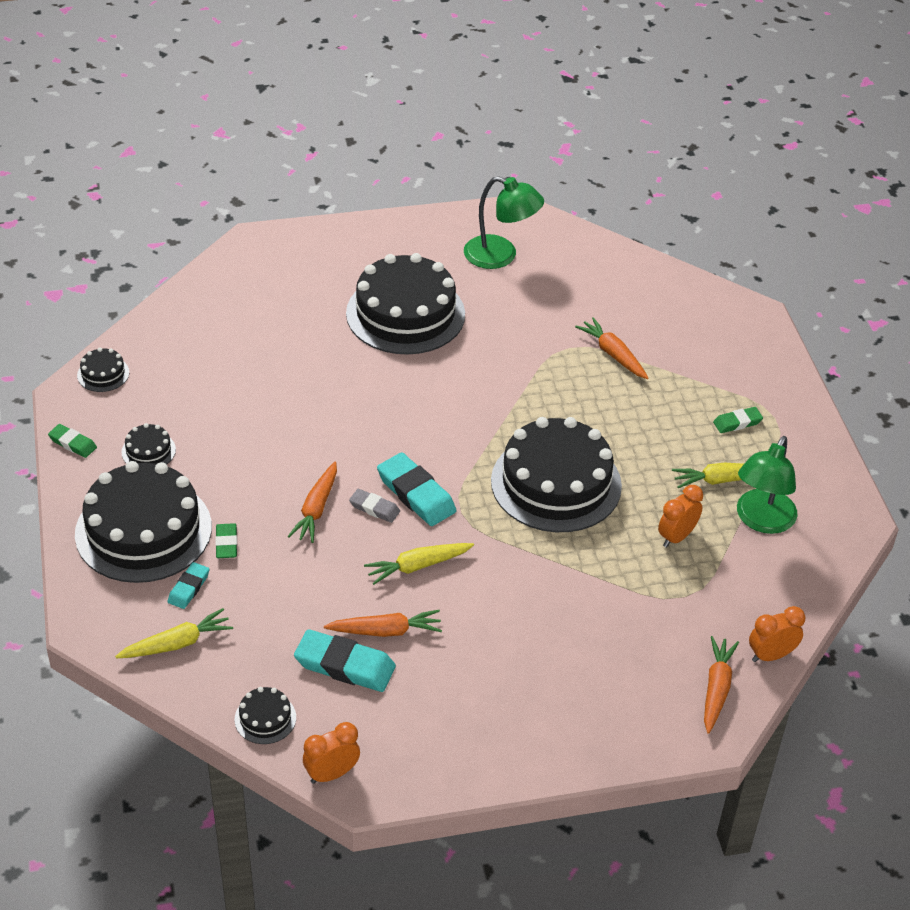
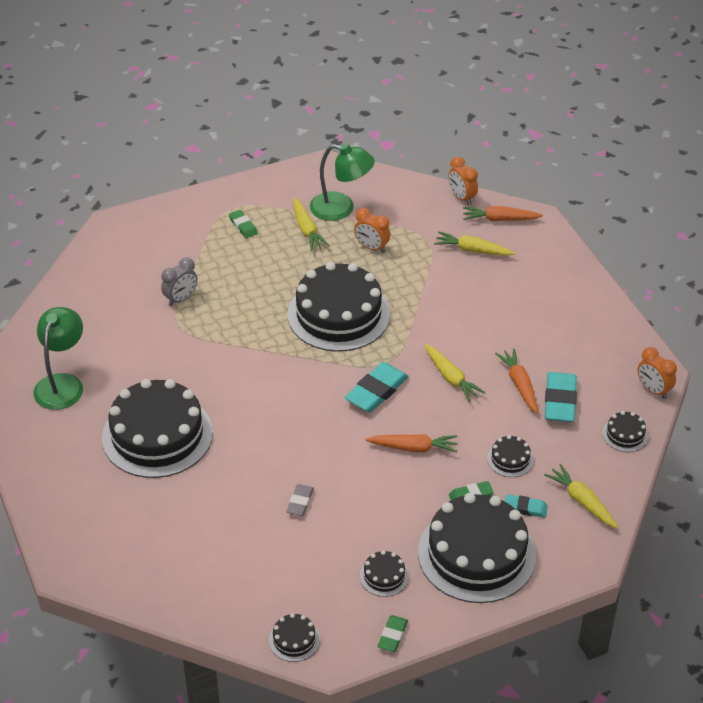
camera: 100 degrees left, 0 degrees up
(267, 592) = (510, 459): none -> black cake
(374, 508) = (400, 413): grey eraser -> grey eraser (300, 502)
(613, 354) = (181, 299): orange carrot -> grey clock
(654, 642) = (472, 250): none -> yellow carrot

